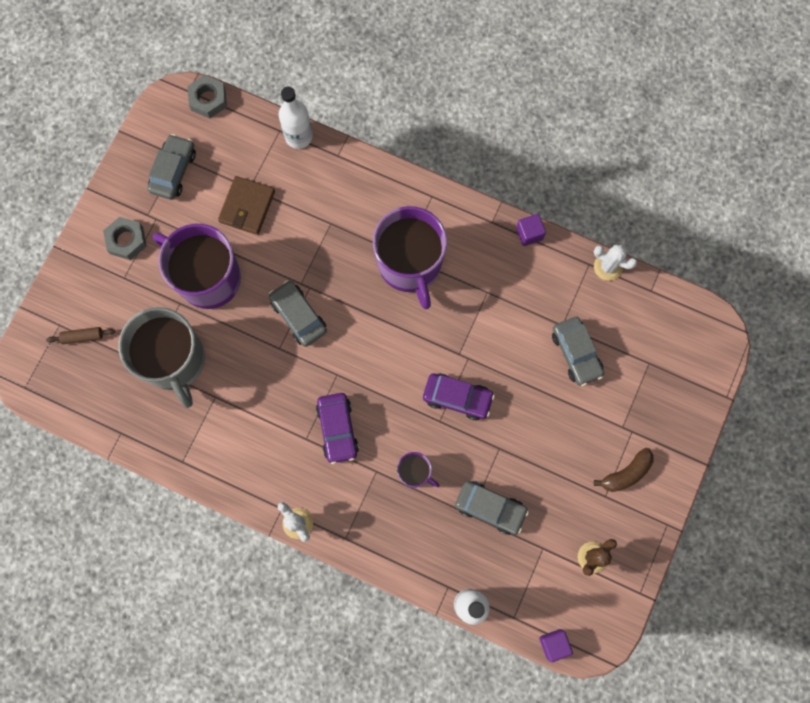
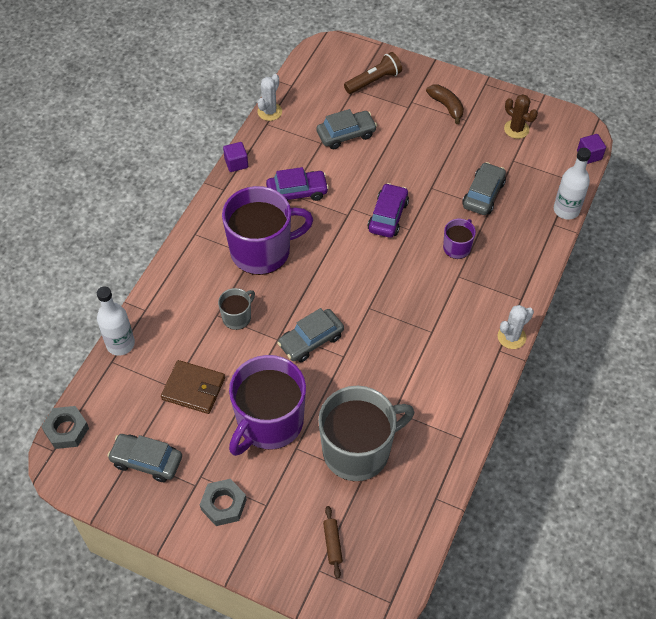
camera: 90 degrees left, 20 degrees down
(327, 243) = (237, 317): none -> grey mug
(337, 429) = (421, 306): purple car -> purple car (297, 192)
(664, 387) = (374, 81): none -> brown flashlight

